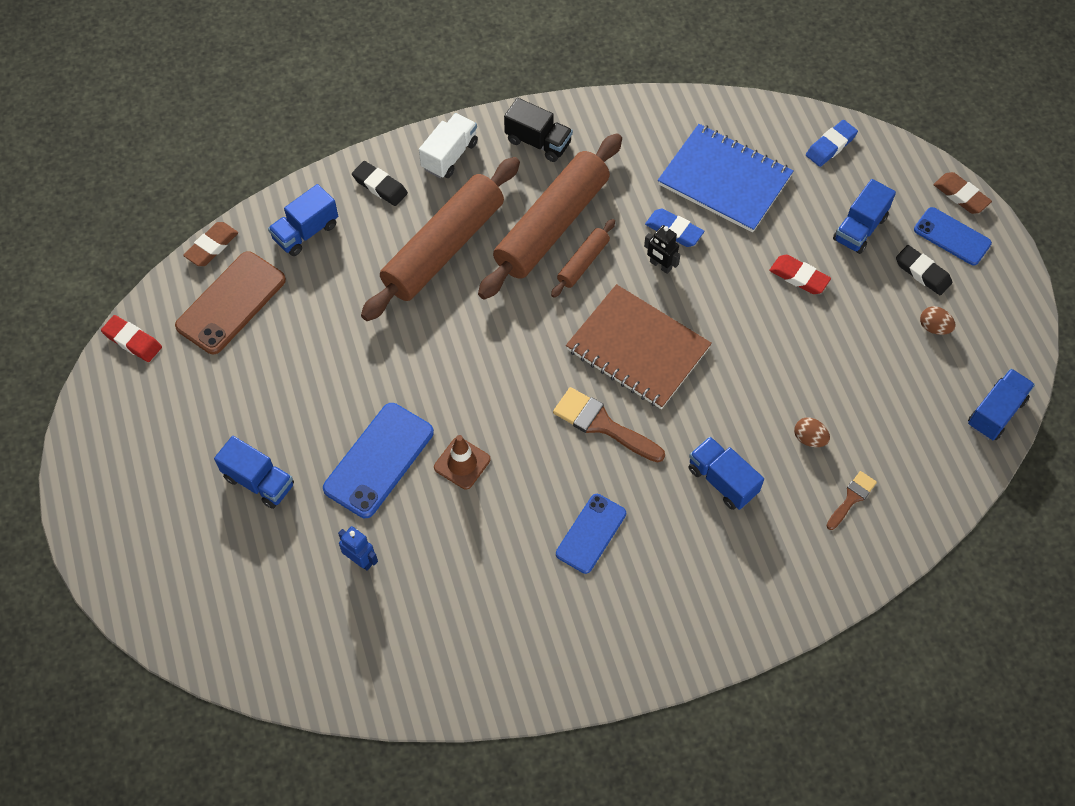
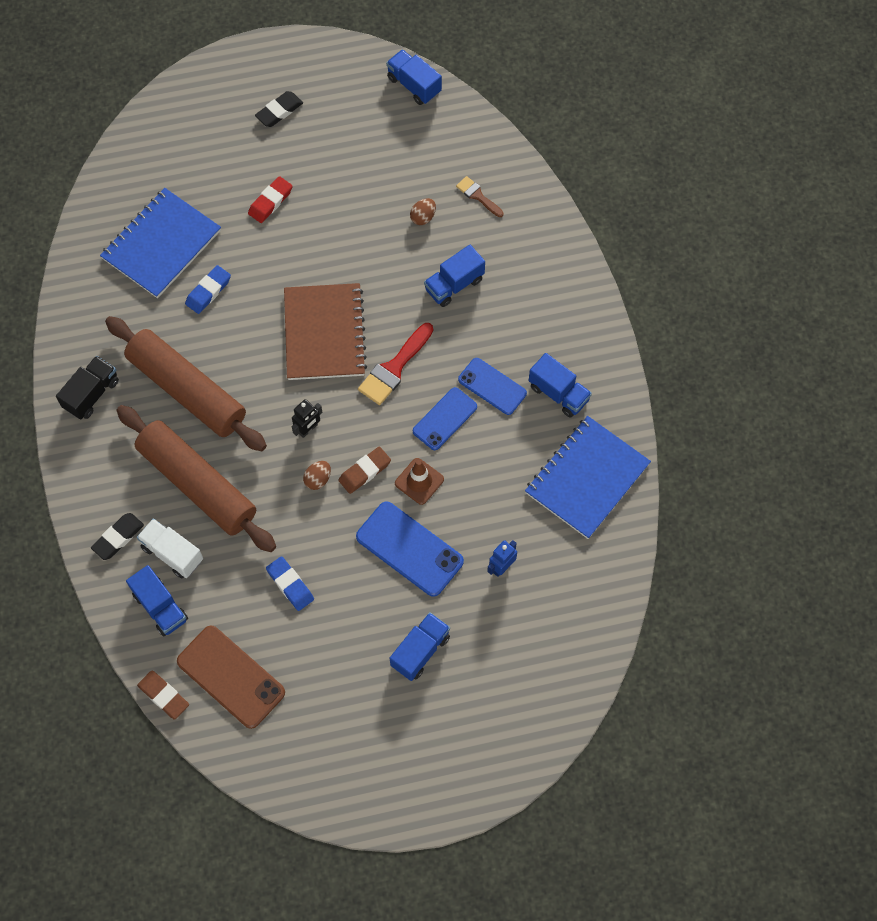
camera: 85 degrees left, 5 degrees up
(132, 341) = (261, 769): red eraser -> none
(449, 155) = (93, 473): white truck -> white truck (172, 553)
(479, 651) = (587, 478): none -> blue notebook
(583, 262) = (231, 368): brown rolling pin -> none
(602, 425) = (394, 368): brown brush -> red brush
(638, 348) = (324, 333): brown notebook -> brown notebook turned 45 degrees counterclockwise
(660, 265) = (243, 306): black robot -> black robot (308, 429)
(830, 146) = (139, 157): blue eraser -> blue eraser (290, 585)
(859, 228) = (229, 149): blue truck -> blue truck (558, 393)
(934, 327) = (332, 113): brown egg -> brown egg (318, 479)
(952, 236) = (247, 84): blue phone -> blue phone (445, 419)
(961, 195) = (207, 70): brown eraser -> brown eraser (364, 471)

